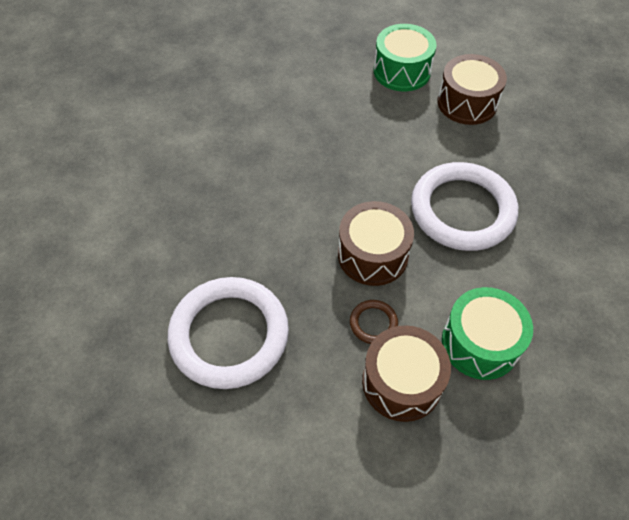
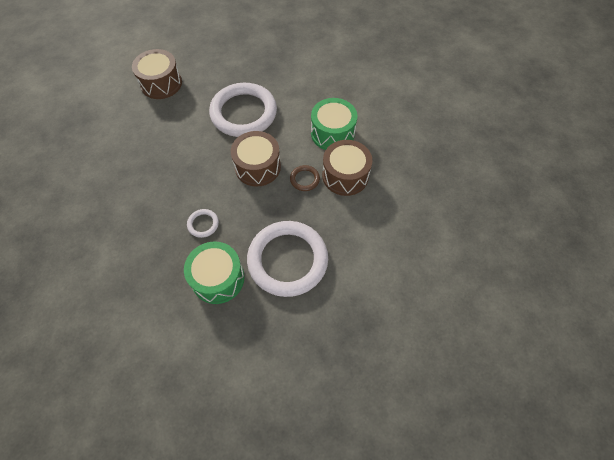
camera: 75 degrees left, 5 degrees up
(260, 219) = (203, 224): none -> white ring
(402, 71) = (113, 108): green drum -> green drum (218, 278)

